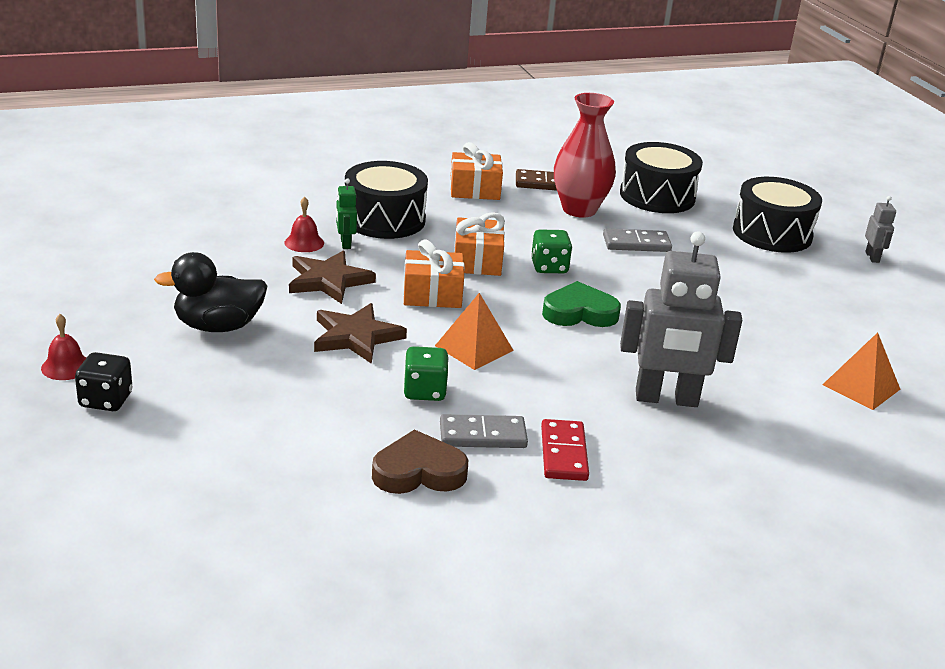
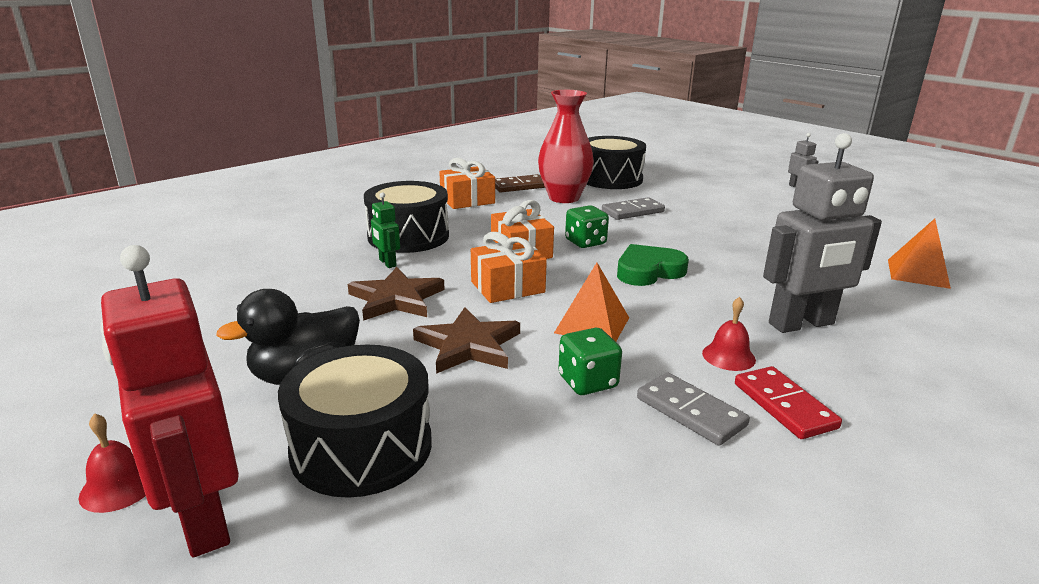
camera: 20 degrees left, 5 degrees down
(106, 400) = (202, 519): black dice -> red robot
(304, 243) = (345, 271): red bell -> red bell (728, 356)
(418, 471) = (671, 480): brown heart -> none
(482, 435) = (690, 412): grey domino -> grey domino turned 75 degrees clockwise
(772, 233) = (716, 186): black drum -> black drum (361, 447)

